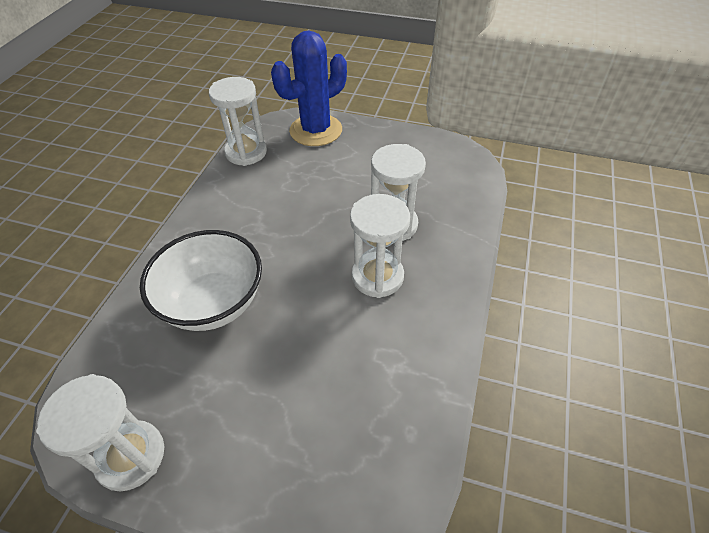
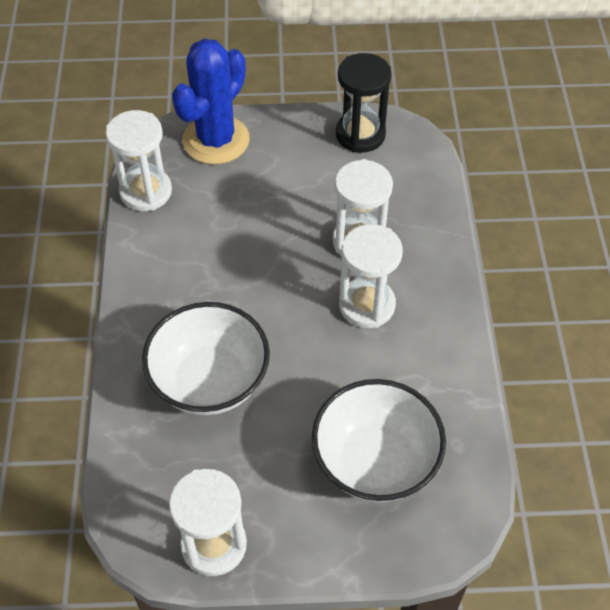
camera: 20 degrees left, 5 degrees up
(321, 423) = (375, 462): none -> white bowl
(428, 149) = (360, 134): none -> black hourglass

